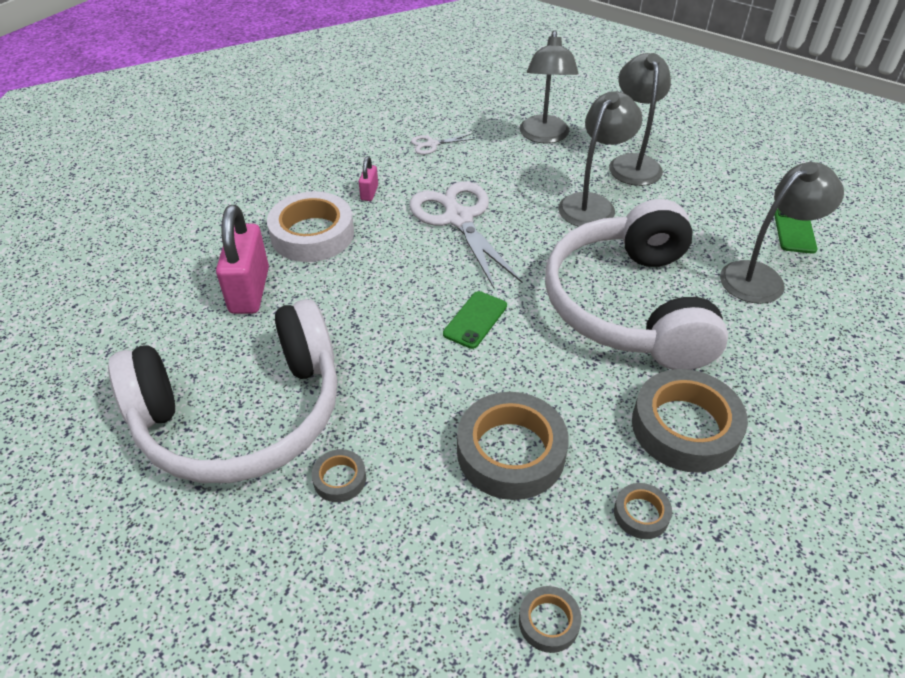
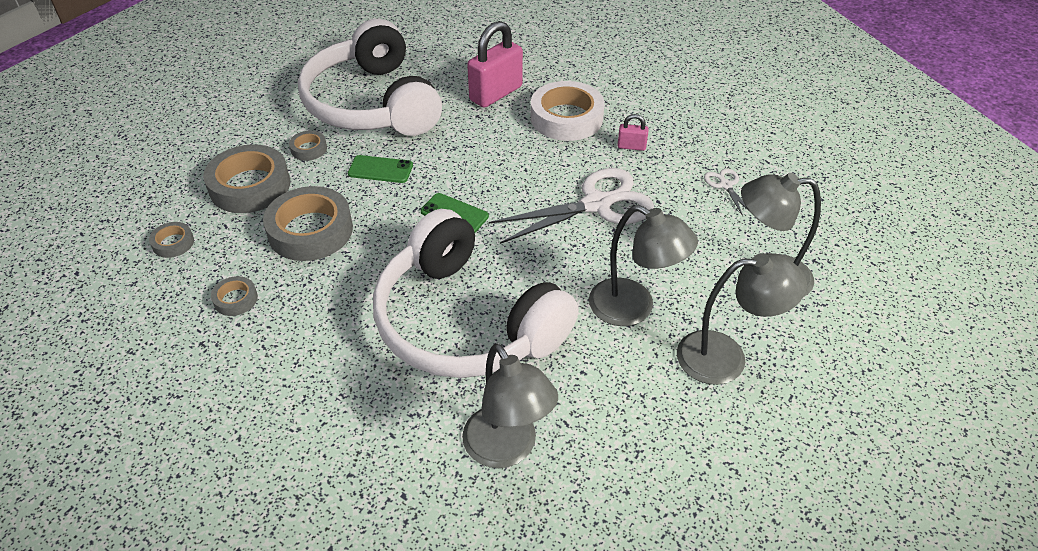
camera: 90 degrees right, 0 degrees up
(249, 290) = (496, 93): pink padlock -> pink padlock turned 45 degrees counterclockwise
(629, 305) = (466, 321): white headphones -> white headphones turned 135 degrees counterclockwise
(685, 427) = (310, 340): grey tape -> grey tape (250, 186)
(794, 231) = (599, 511): green phone -> green phone (380, 169)

